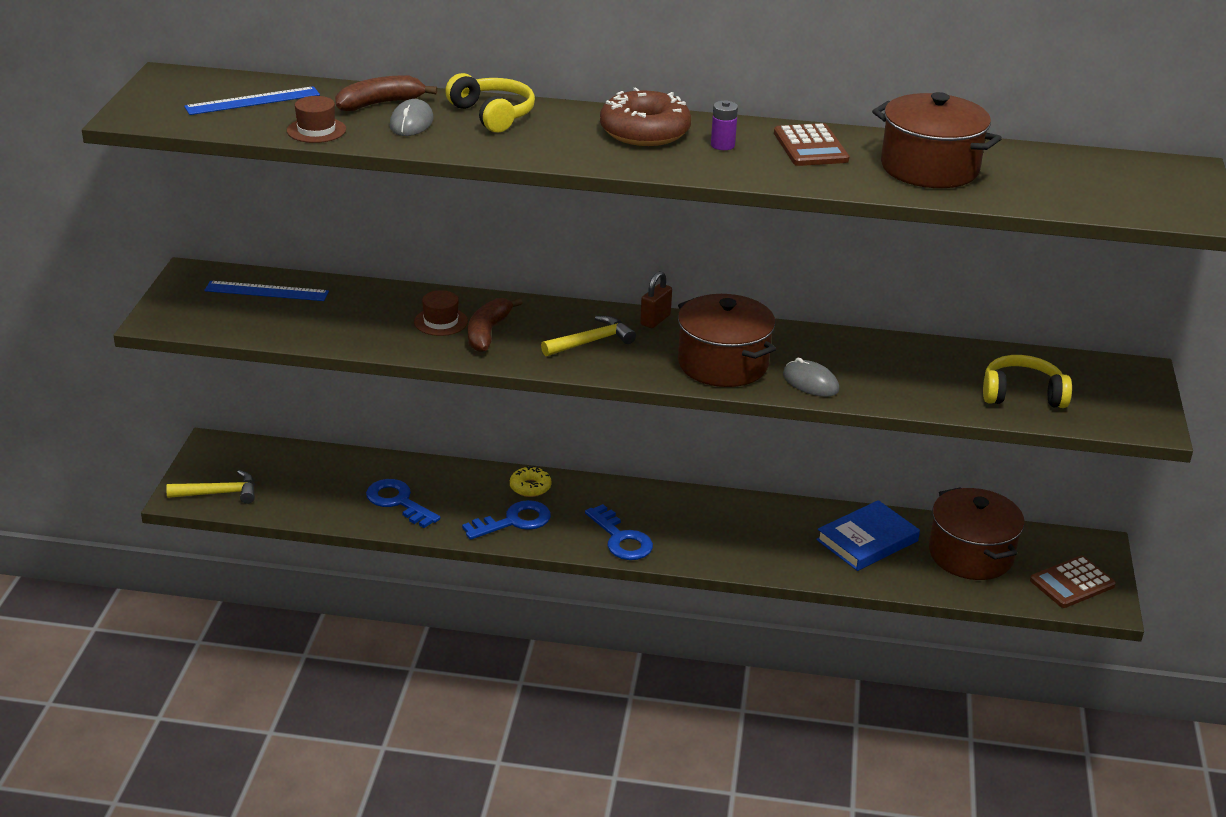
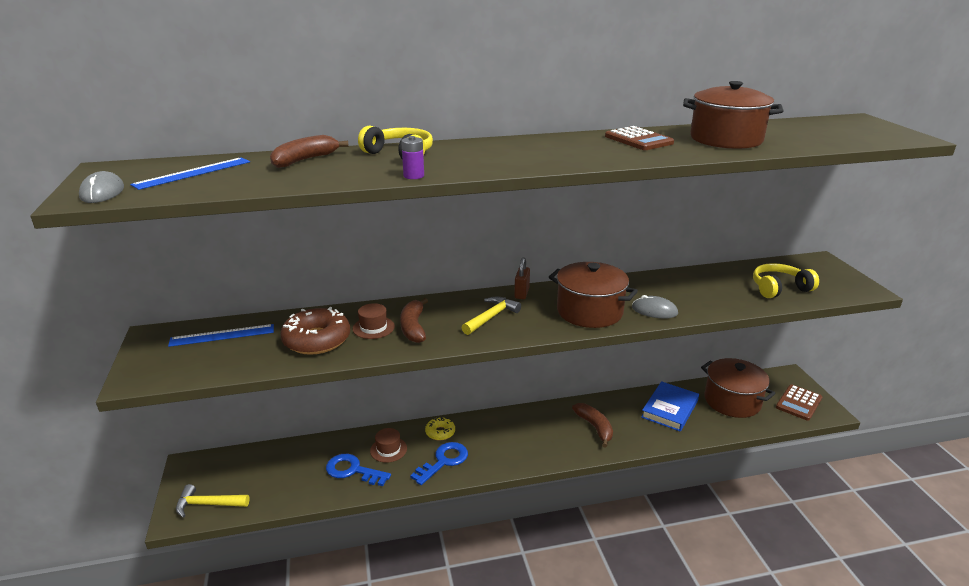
camera: 20 degrees left, 5 degrees down
(219, 493) = (208, 504): yellow hammer -> yellow hammer turned 150 degrees counterclockwise
(316, 130) = (263, 183): brown hat -> brown hat (388, 449)
(411, 123) = (340, 167): grey mouse -> grey mouse (102, 192)
(621, 539) = (523, 453): blue key -> none
(644, 131) = (520, 148): brown donut -> brown donut (317, 340)
(722, 145) = (582, 147): purple battery -> purple battery (413, 176)
(740, 535) = (595, 427): none -> brown banana

